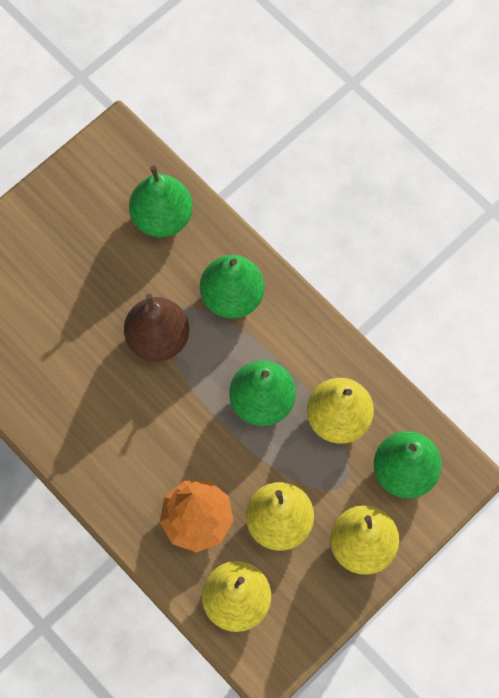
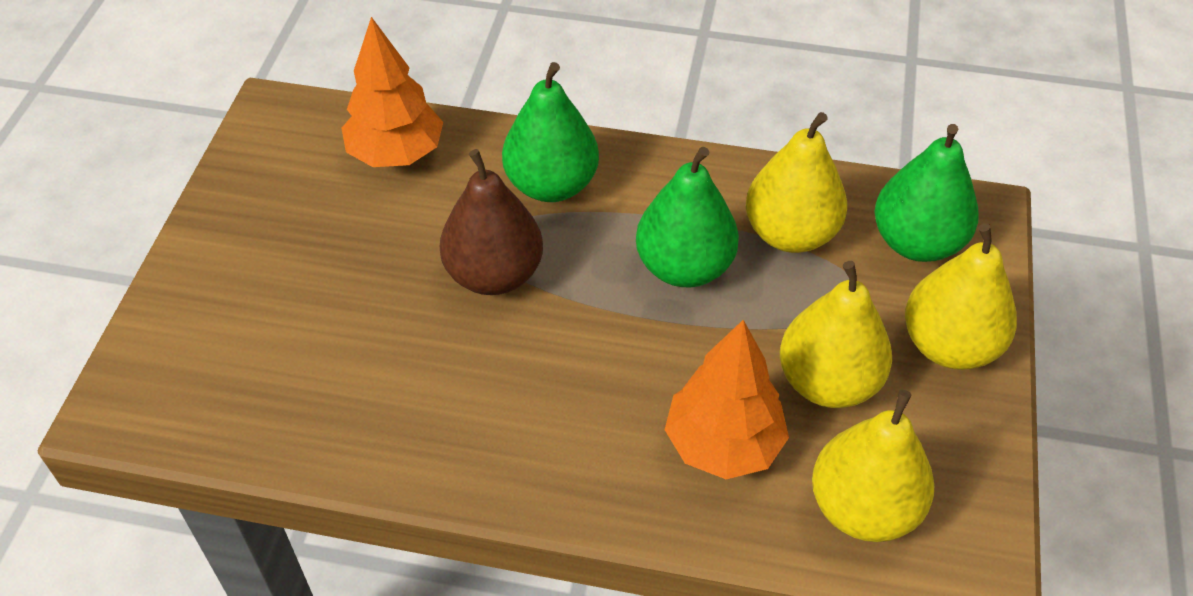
camera: 35 degrees left, 20 degrees down
(162, 217) = (396, 154): green pear -> orange tree

